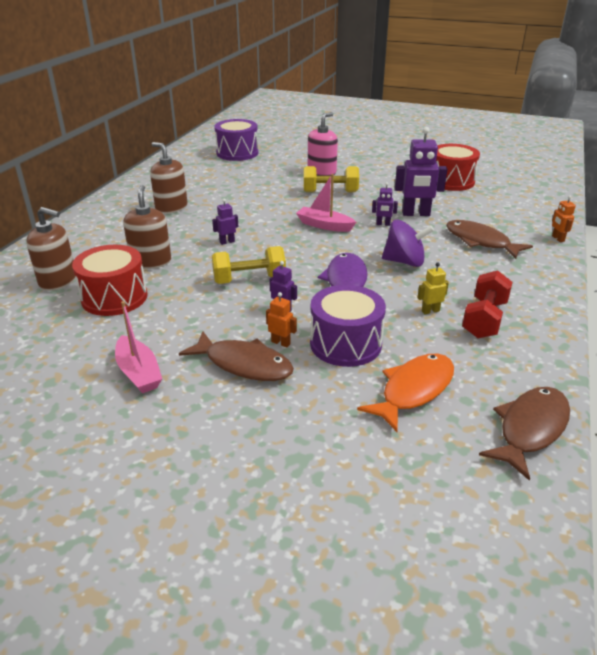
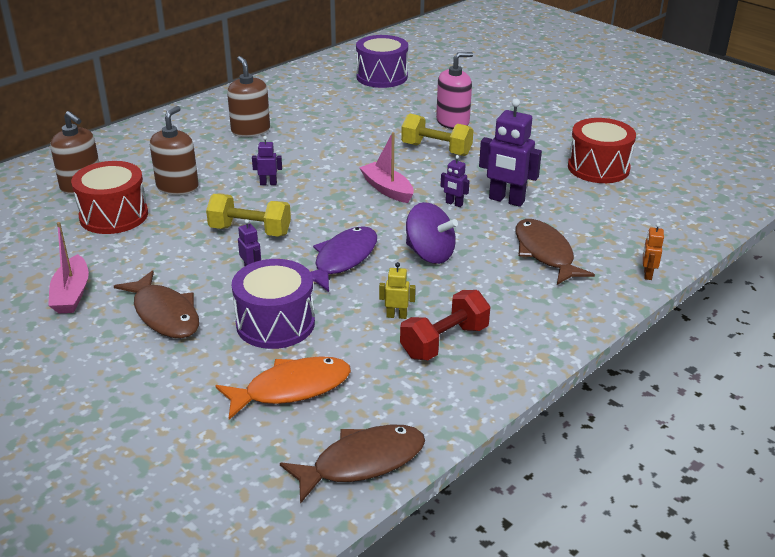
camera: 25 degrees right, 0 degrees up
(281, 343) = (217, 304): orange robot -> none

